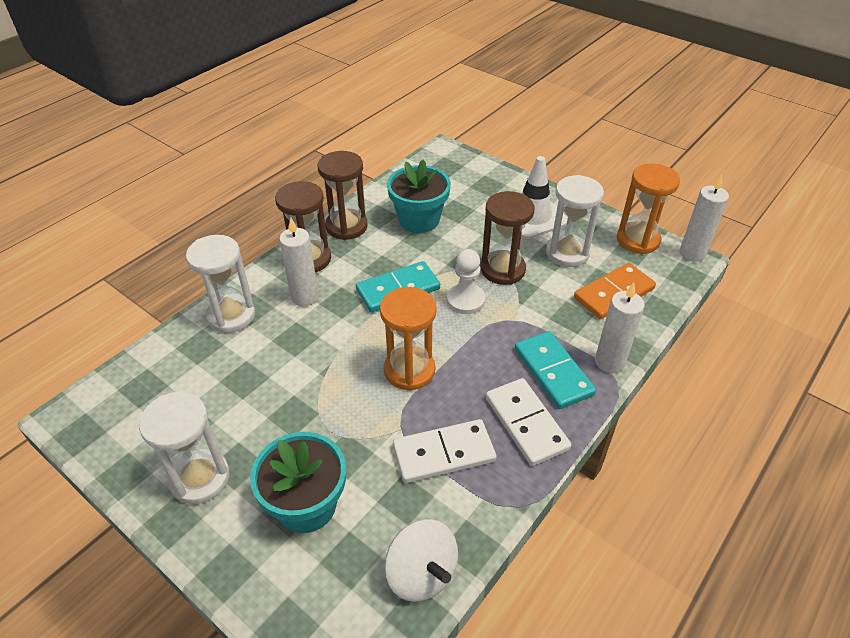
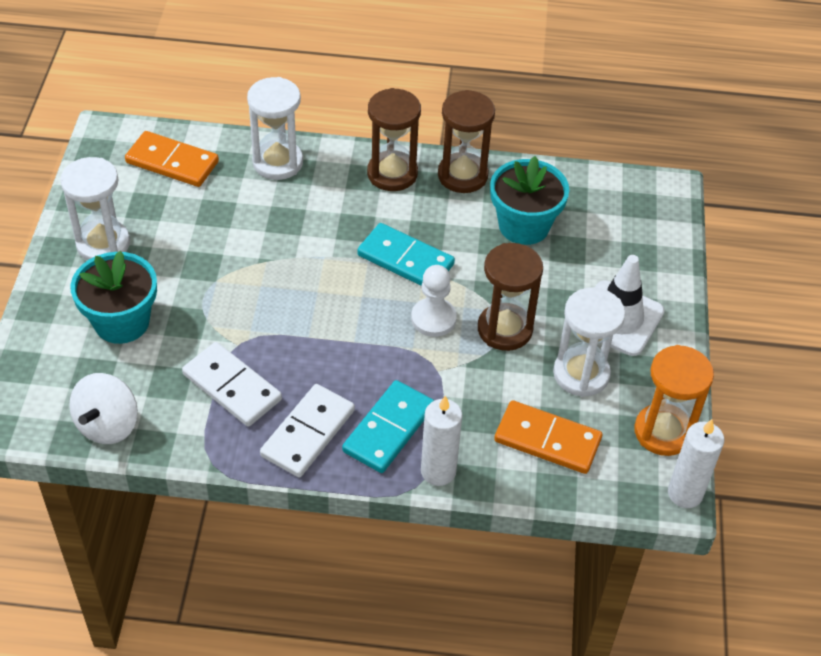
camera: 55 degrees right, 5 degrees up
(157, 383) = (172, 162): none -> orange domino
(304, 297) = (340, 198): white candle -> none
(409, 370) = (308, 318): orange hourglass -> none

